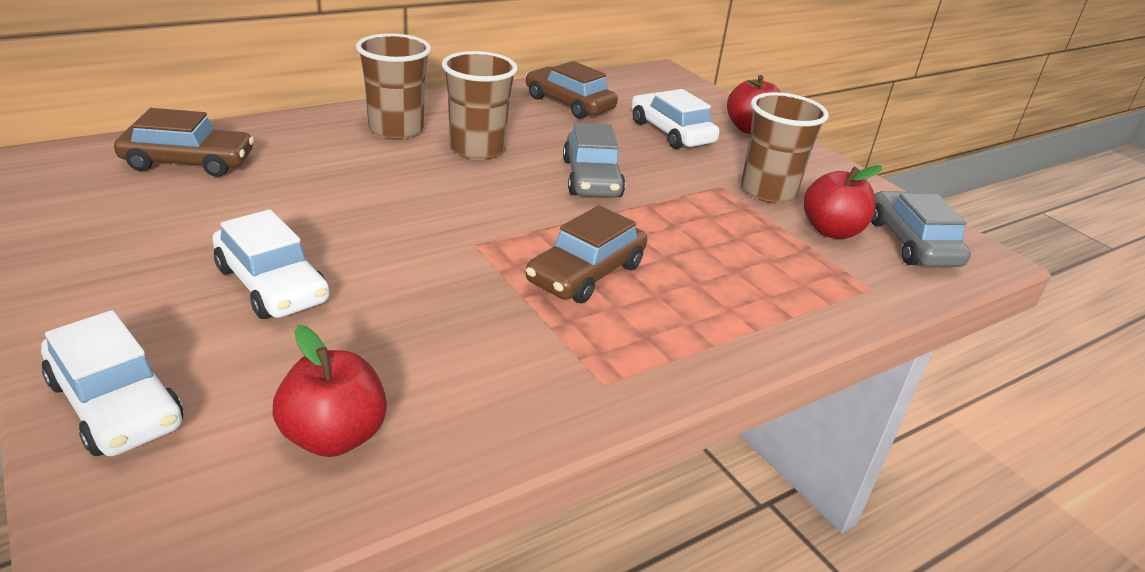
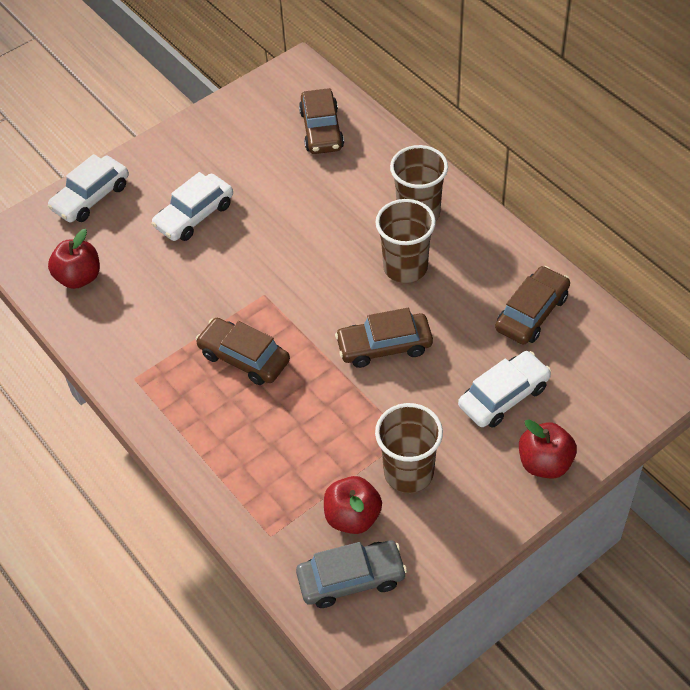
camera: 90 degrees right, 20 degrees up
(591, 178) = (384, 346): grey car -> brown car

